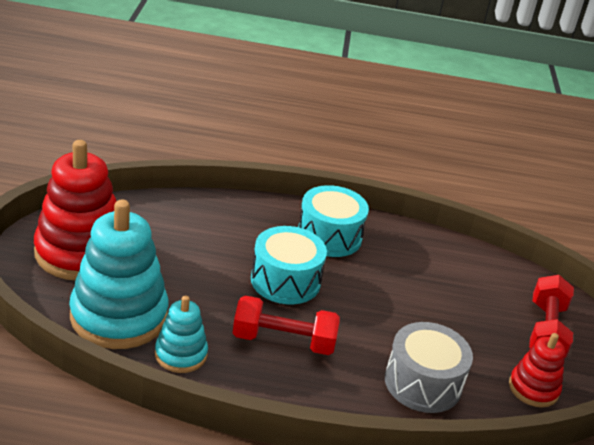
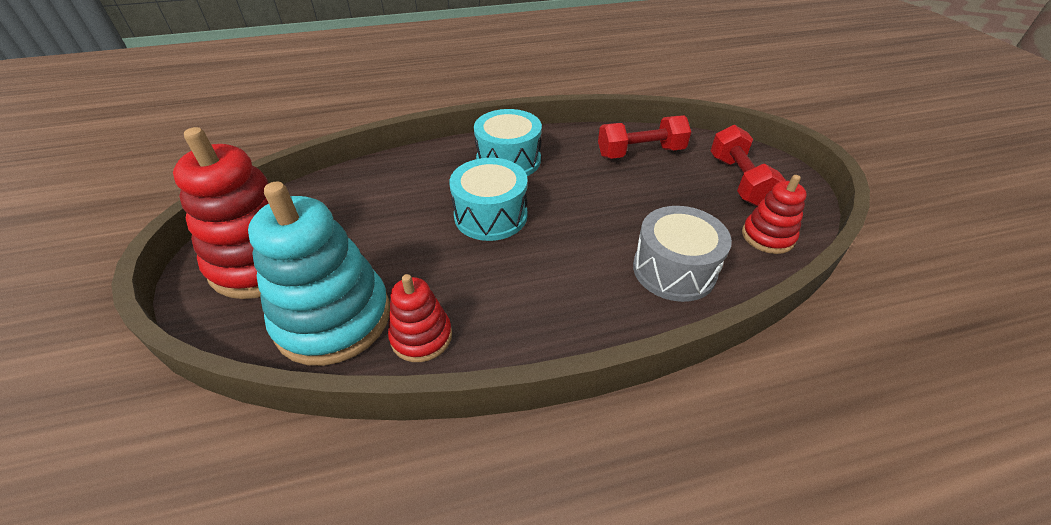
camera: 15 degrees left, 10 degrees up
(181, 354) = (421, 337): turquoise stacking toy -> red stacking toy
(283, 341) = (521, 278): red dumbbell -> red dumbbell (640, 152)

